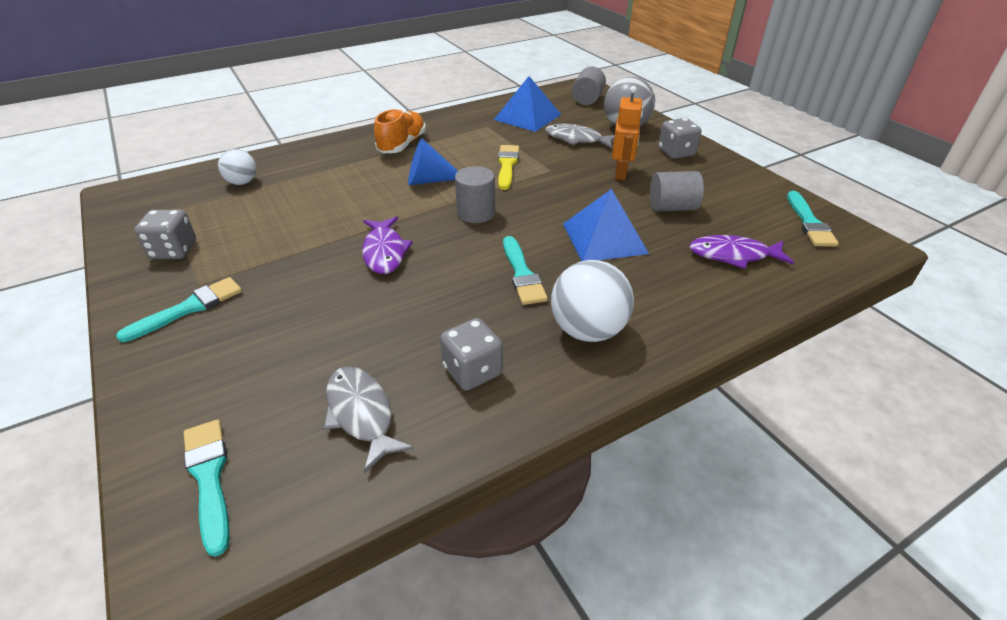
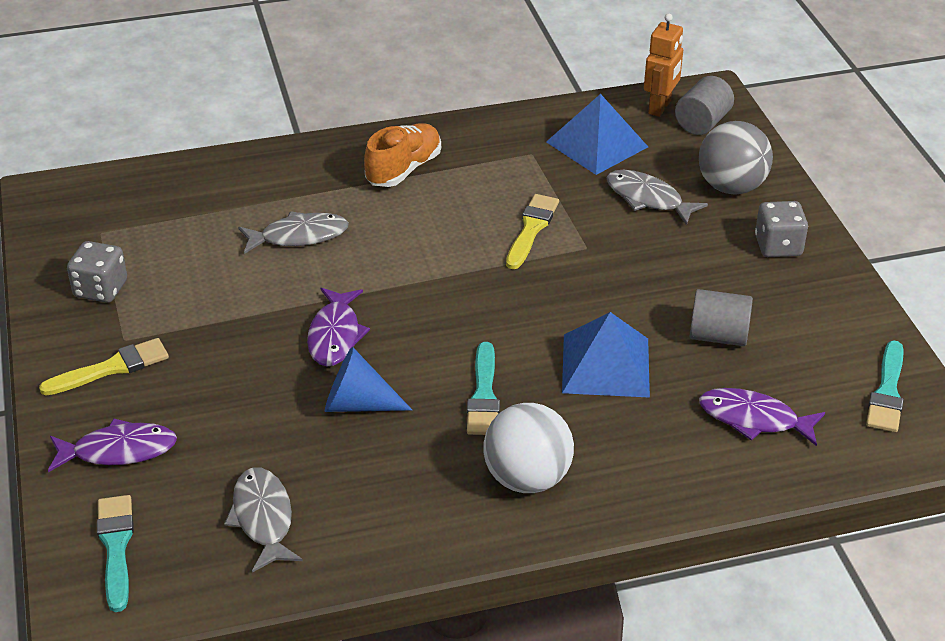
camera: 15 degrees right, 0 degrees up
(189, 308) = (111, 368): turquoise brush -> yellow brush
(203, 378) = (119, 450): none -> purple fish
(242, 182) = (188, 200): white ball -> none
(336, 192) = (299, 236): none -> grey fish
(429, 180) = (420, 237): blue cone -> blue cone (358, 404)
(472, 371) = (385, 497): grey dice -> none
(476, 213) = (462, 299): grey cylinder -> none
(621, 173) = (679, 269): orange robot -> orange robot (660, 107)

